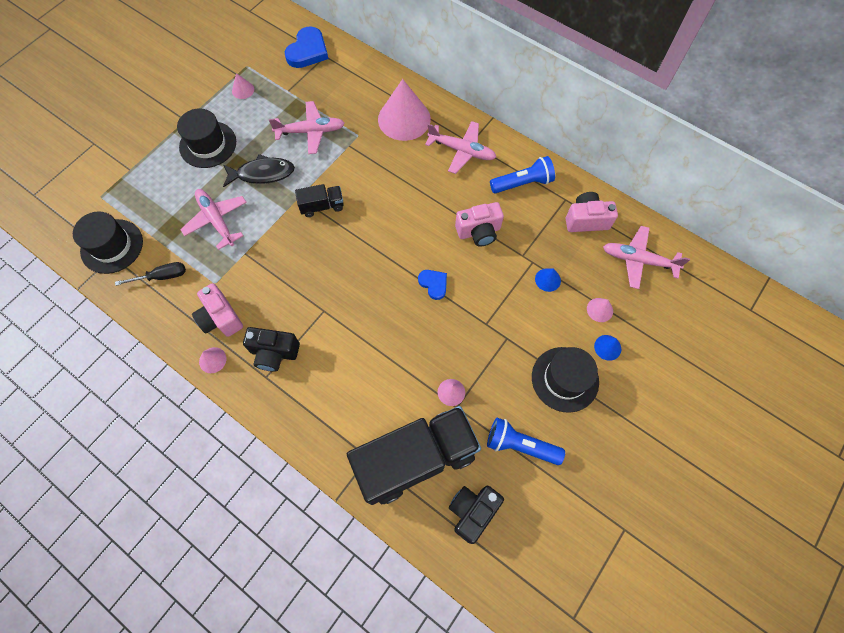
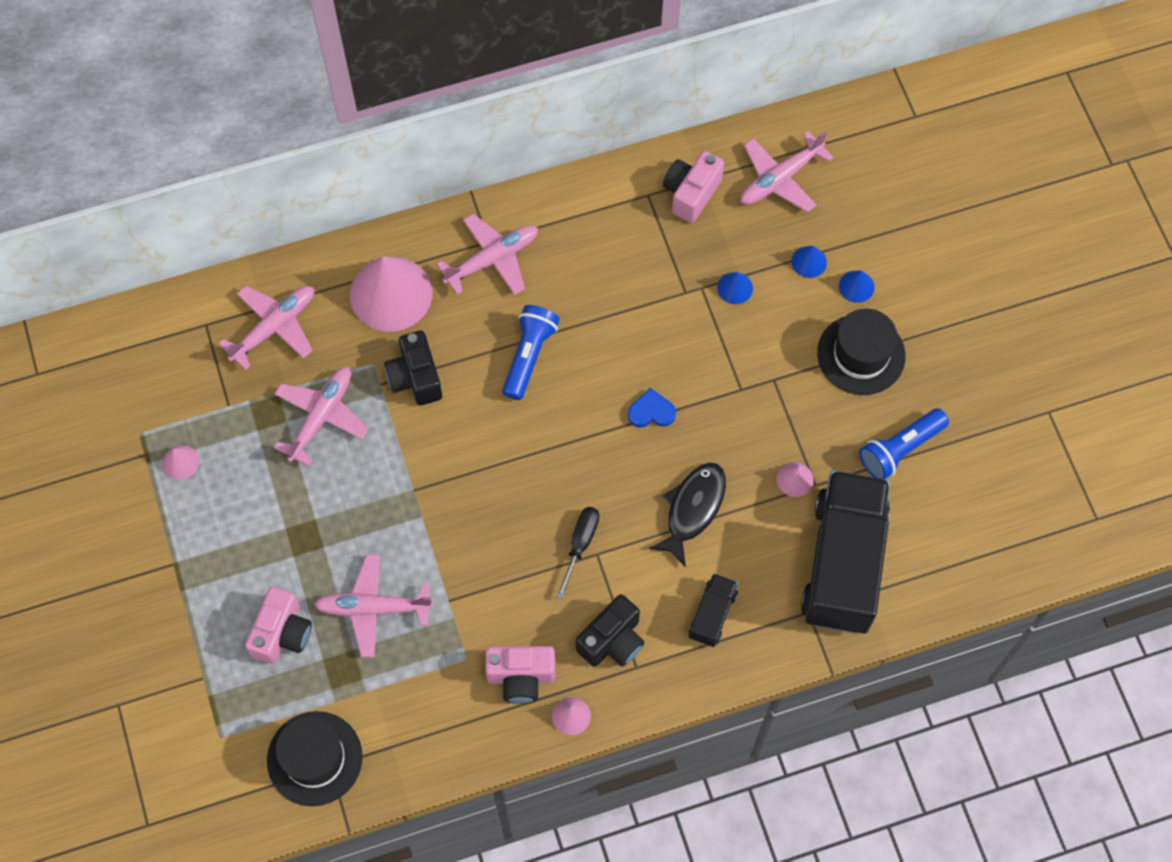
camera: 55 degrees left, 0 degrees up
(162, 276) = (408, 718): black screwdriver -> black screwdriver (580, 545)
(208, 144) = (240, 556): black hat -> none
(262, 174) = (343, 513): black fish -> black fish (692, 509)
(308, 51) = (179, 341): blue heart -> none
(322, 206) = (449, 470): black truck -> black truck (712, 615)
(345, 83) = (274, 327): none -> pink plane
(472, 511) = (936, 543): black camera -> black camera (415, 378)
(479, 232) = (620, 317): pink camera -> pink camera (282, 633)
(522, 183) = (591, 224): blue flashlight -> blue flashlight (529, 356)
(599, 310) = (809, 262): pink cone -> blue cone

